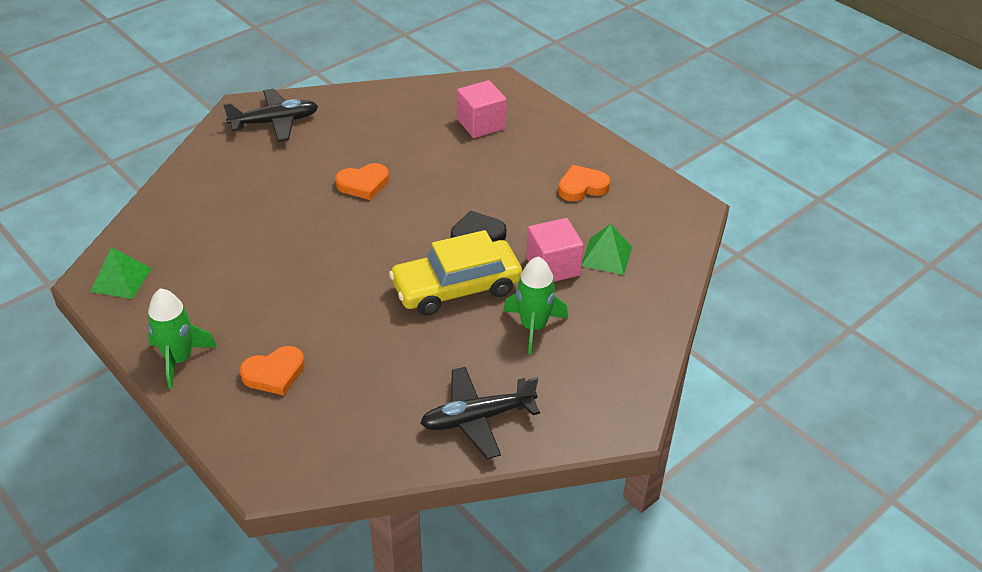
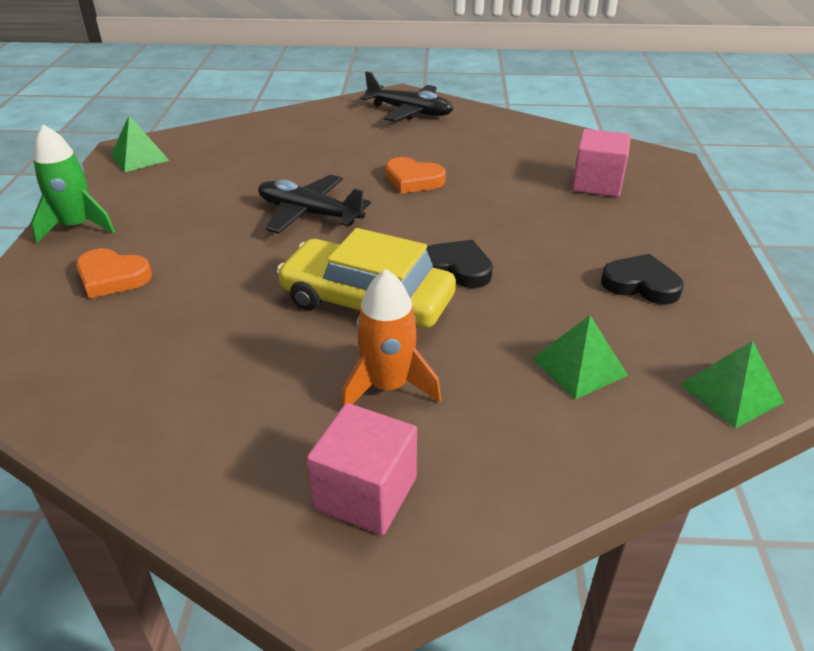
camera: 45 degrees right, 5 degrees down
(477, 418) = (191, 438): black plane -> black plane (309, 214)
(533, 326) = (388, 386): green rocket -> orange rocket
(553, 266) = (497, 340): pink cube -> pink cube (366, 493)
(582, 187) = (641, 284): orange heart -> black heart
(682, 227) = (731, 393): none -> green pyramid

